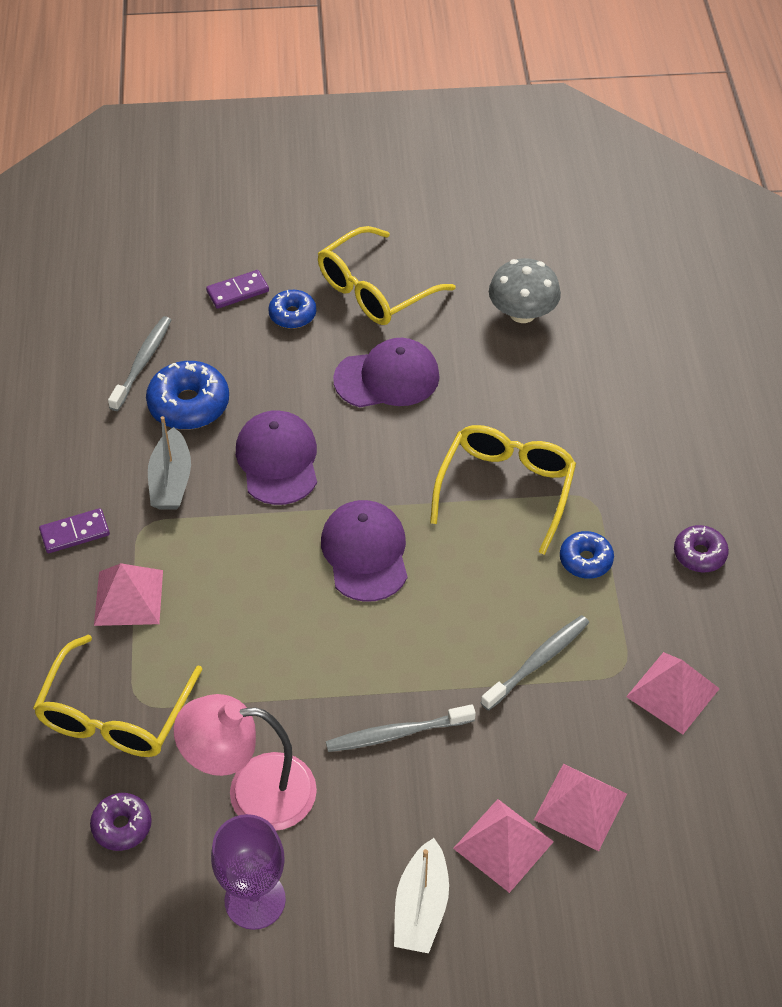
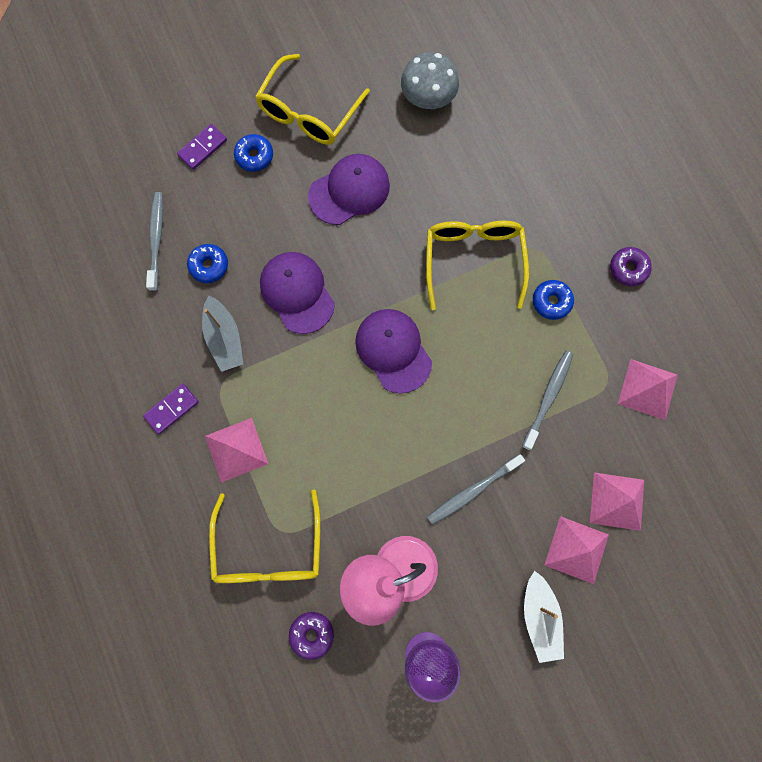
camera: 20 degrees left, 25 degrees up
(189, 404) = (209, 266): blue donut -> blue donut, size x0.61

